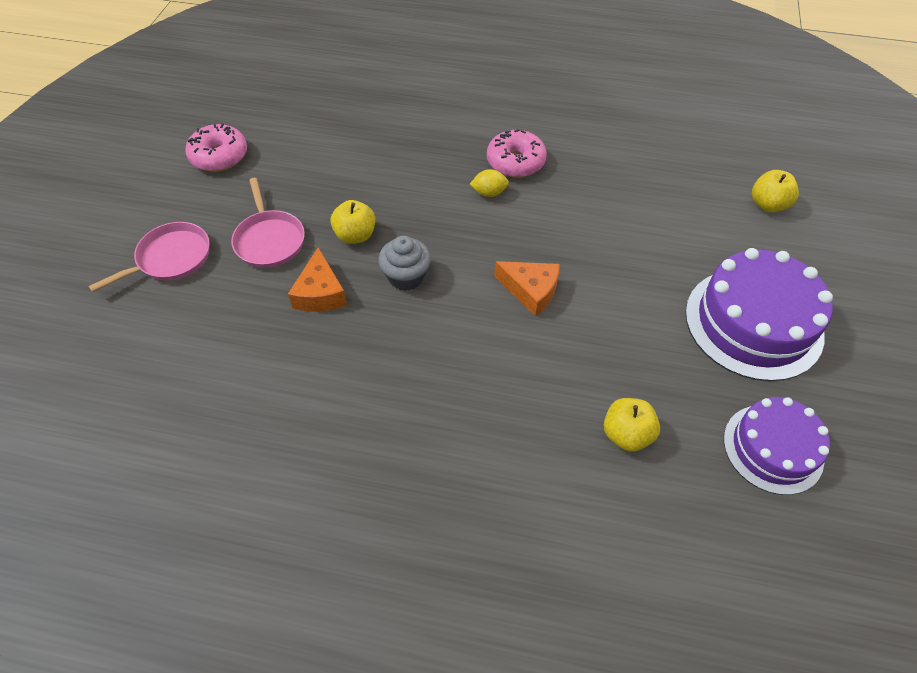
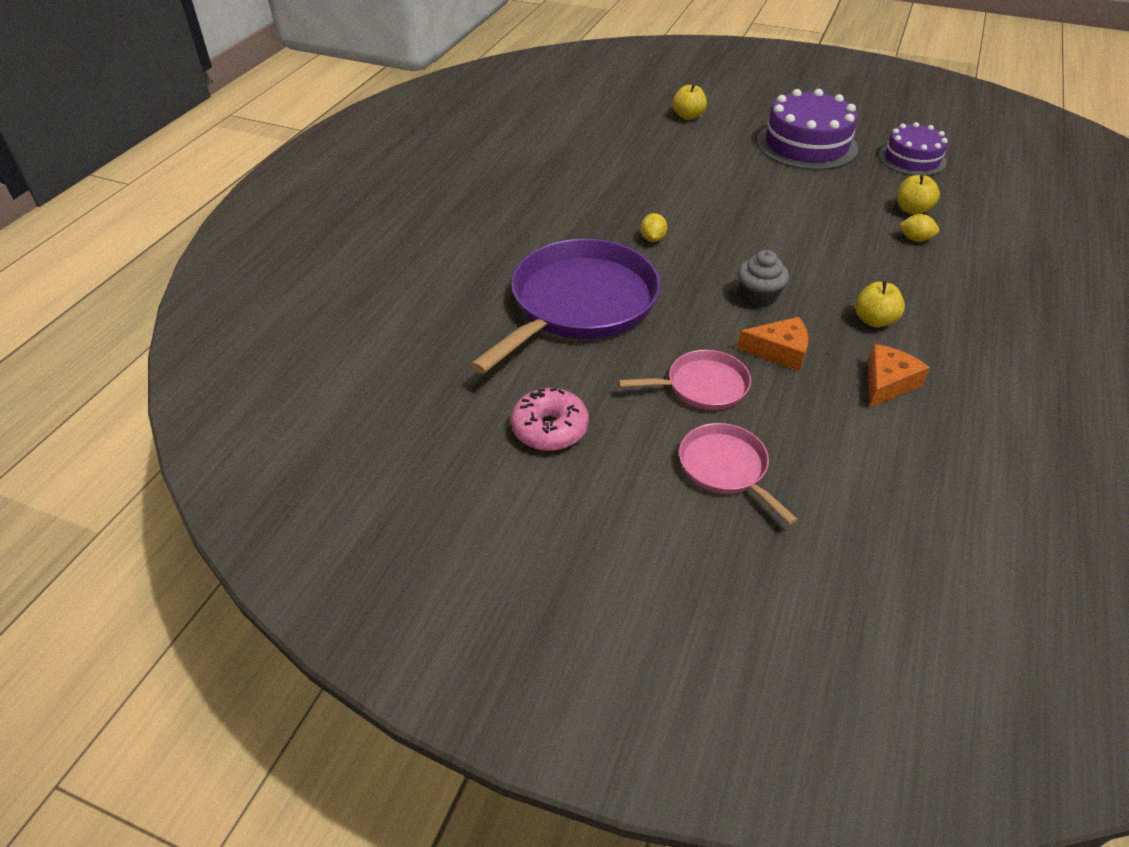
camera: 80 degrees left, 10 degrees down
(355, 235) = (701, 324): yellow apple -> yellow apple (874, 320)
(374, 155) = (579, 304): none -> purple pan
(515, 162) = (612, 219): pink donut -> none
(530, 291) = (776, 232): orange cheese -> orange cheese (887, 383)
(555, 431) = (915, 239): none -> yellow lemon

